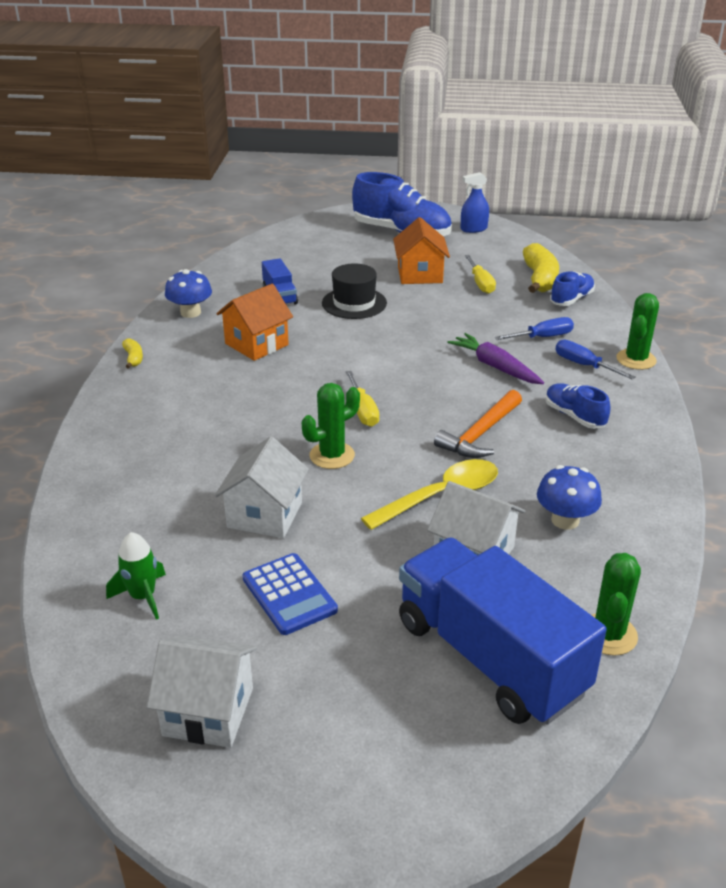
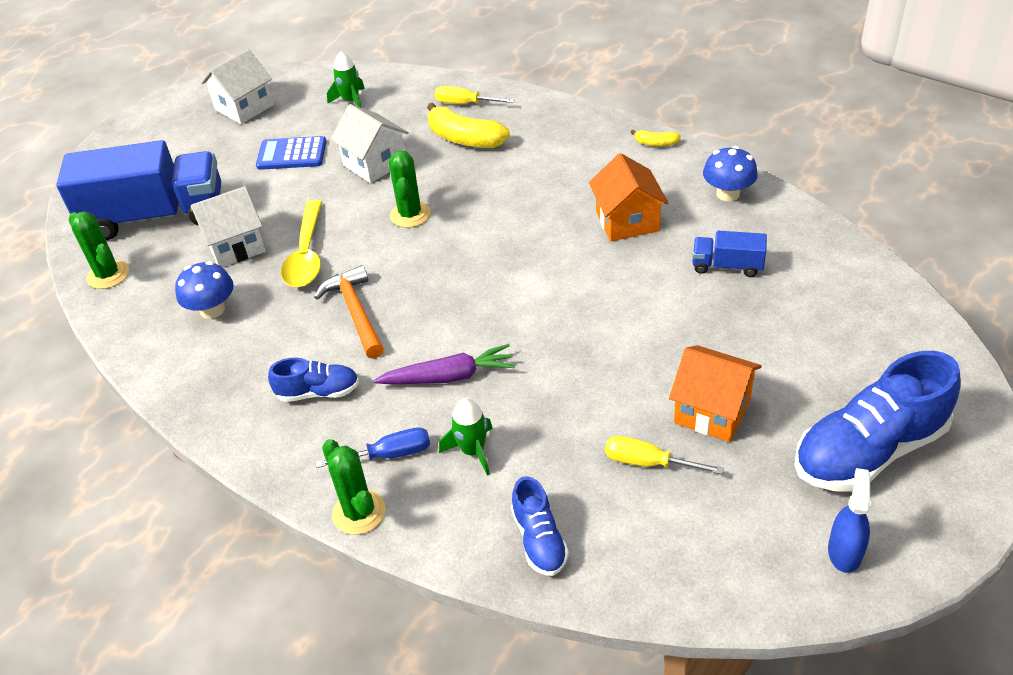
camera: 125 degrees right, 10 degrees up
(354, 303) = (670, 319): black hat -> none
(362, 410) = (456, 253): yellow screwdriver -> yellow screwdriver (465, 104)
(540, 279) = (620, 538): yellow banana -> yellow banana (464, 139)
(542, 337) = (472, 451): blue screwdriver -> green rocket

